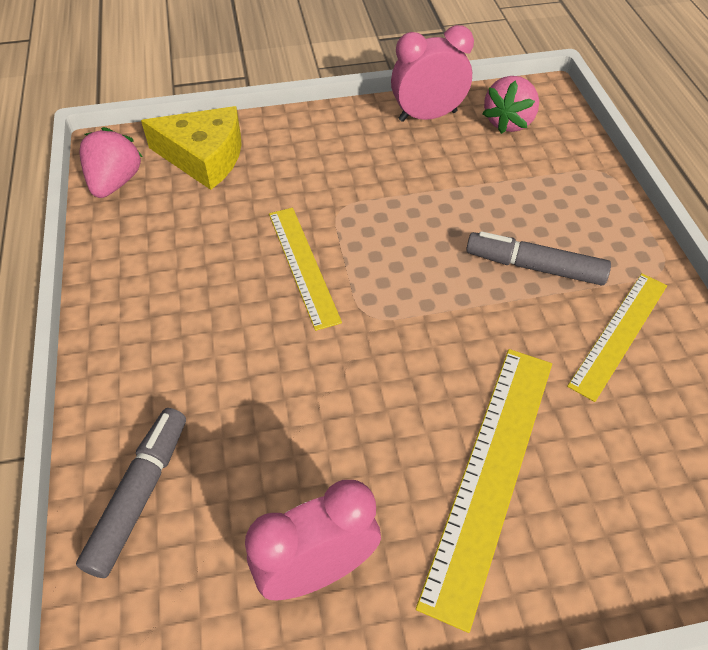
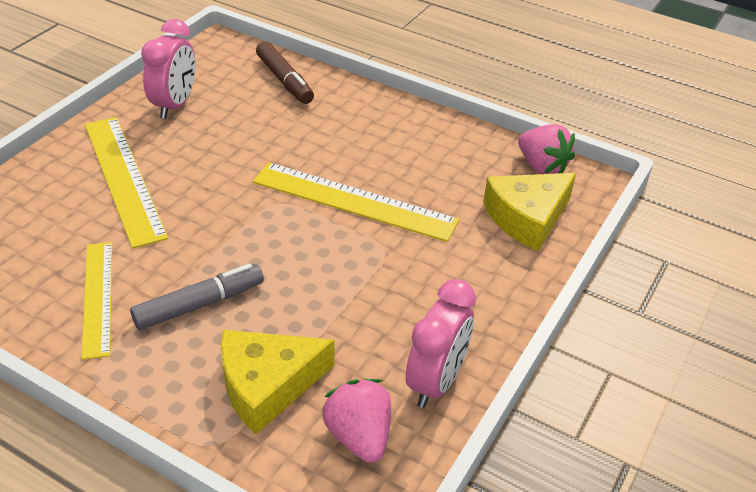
camera: 130 degrees right, 10 degrees down
(140, 495) = (284, 80): grey marker -> brown marker
(303, 265) = (354, 201): yellow ruler -> yellow ruler, size x1.52
(537, 180) = (267, 385): none -> yellow cheese

